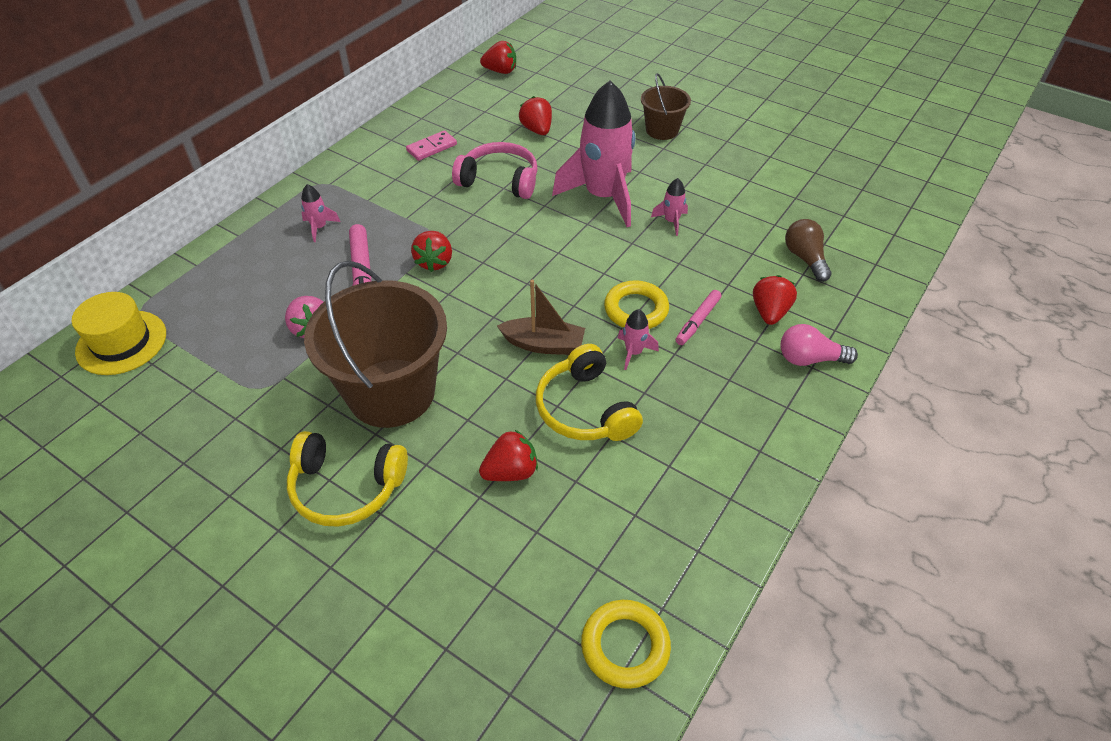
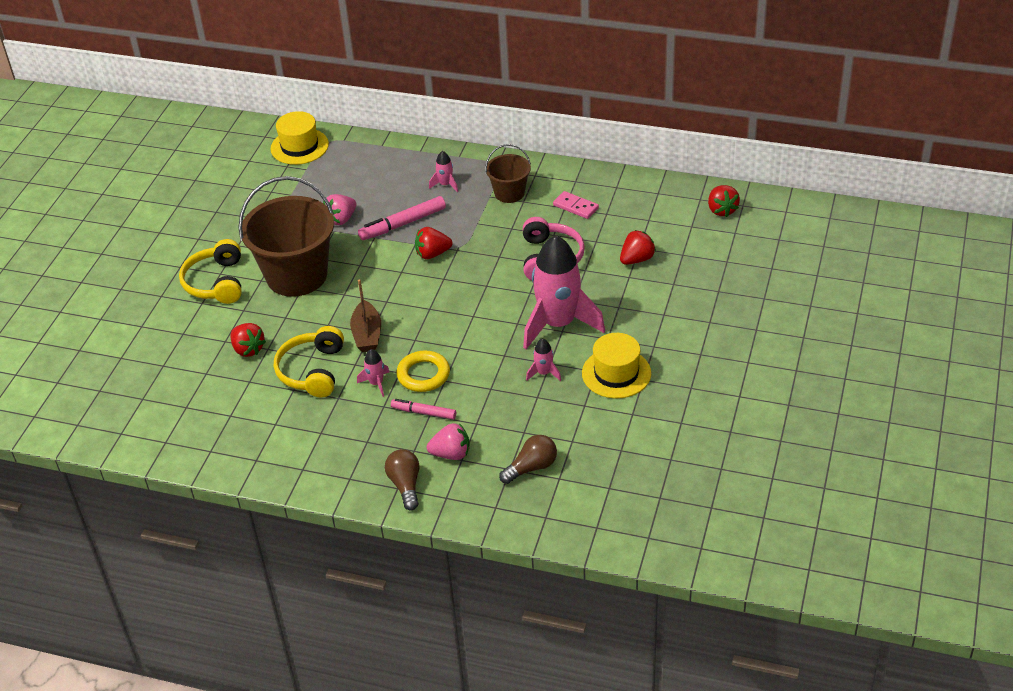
camera: 75 degrees right, 5 degrees down
(585, 409) = (312, 371): yellow headphones -> yellow headphones turned 45 degrees counterclockwise
(625, 646) = (137, 431): yellow ring -> none
(662, 130) = (683, 339): brown bucket -> brown bucket (509, 193)
(691, 177) = (616, 373): none -> yellow hat
(769, 312) = (451, 454): red strawberry -> pink strawberry
(809, 359) = (405, 485): pink light bulb -> brown light bulb

